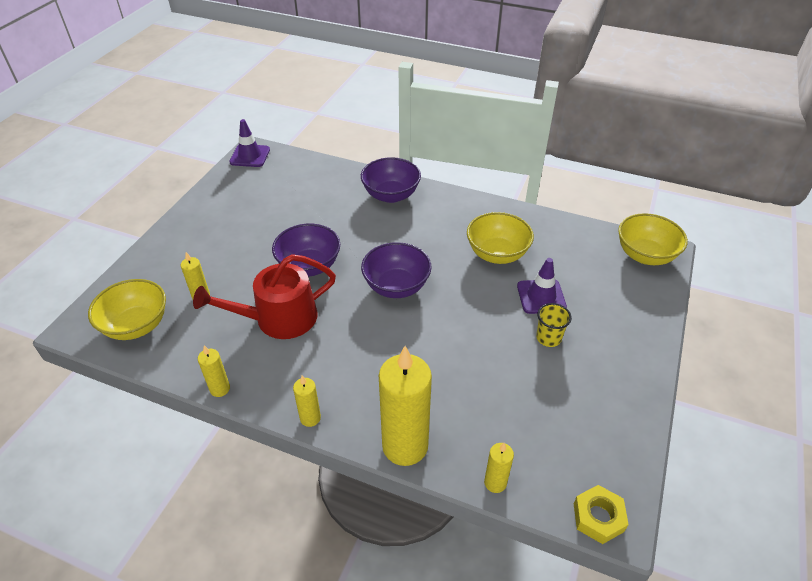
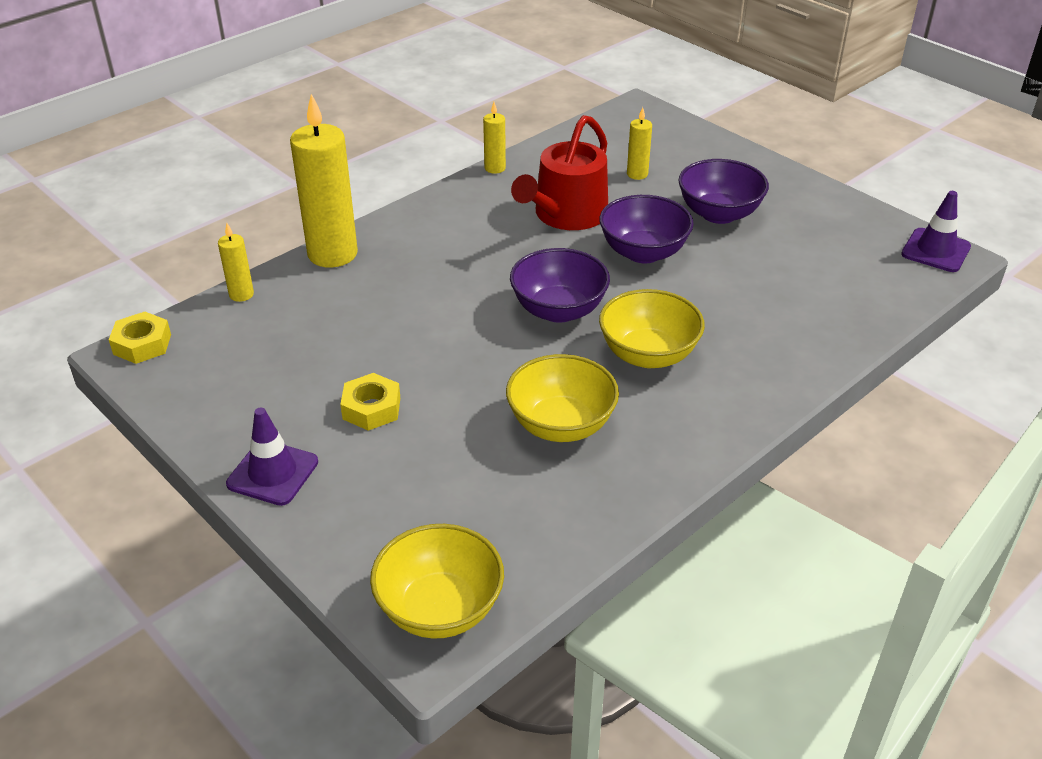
camera: 115 degrees right, 5 degrees down
(136, 325) = (617, 135): yellow bowl -> yellow bowl (648, 355)
(278, 319) = (566, 215): red watering can -> red watering can turned 150 degrees counterclockwise
(310, 418) = (415, 209): yellow candle -> none
(391, 195) = (768, 361): purple bowl -> purple bowl (719, 214)
(541, 296) = (445, 434): purple traffic cone -> purple traffic cone (273, 473)
(548, 338) = (371, 408): yellow cup -> yellow nut

